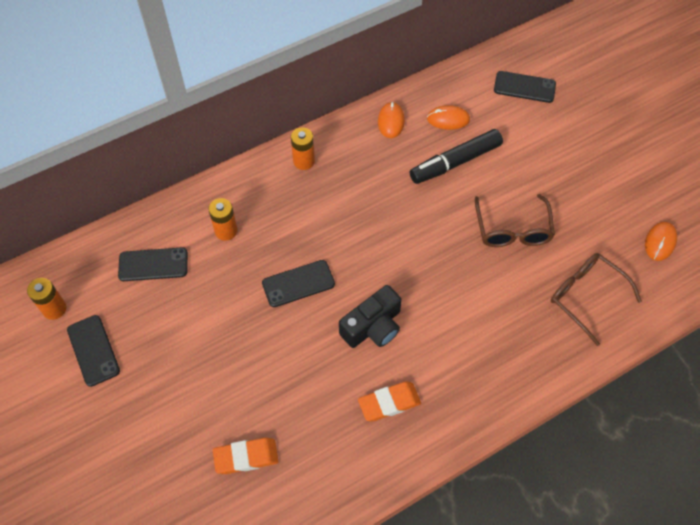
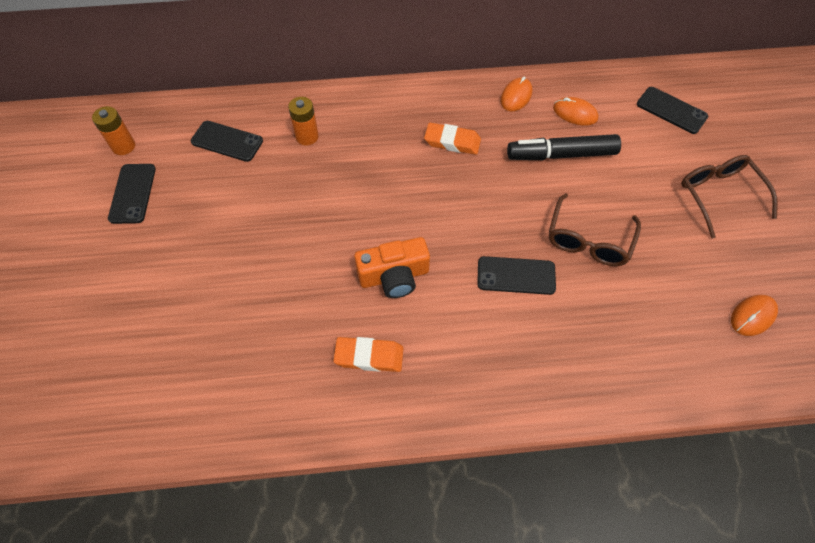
camera: 25 degrees right, 0 degrees up
(246, 457) = (204, 346): orange eraser -> orange eraser (452, 142)
(298, 283) = (345, 208): black phone -> black phone (516, 275)
(304, 161) = (413, 102): orange battery -> none
(373, 327) = (394, 276): black camera -> orange camera
(586, 296) = (636, 338): brown glasses -> brown glasses (719, 195)

